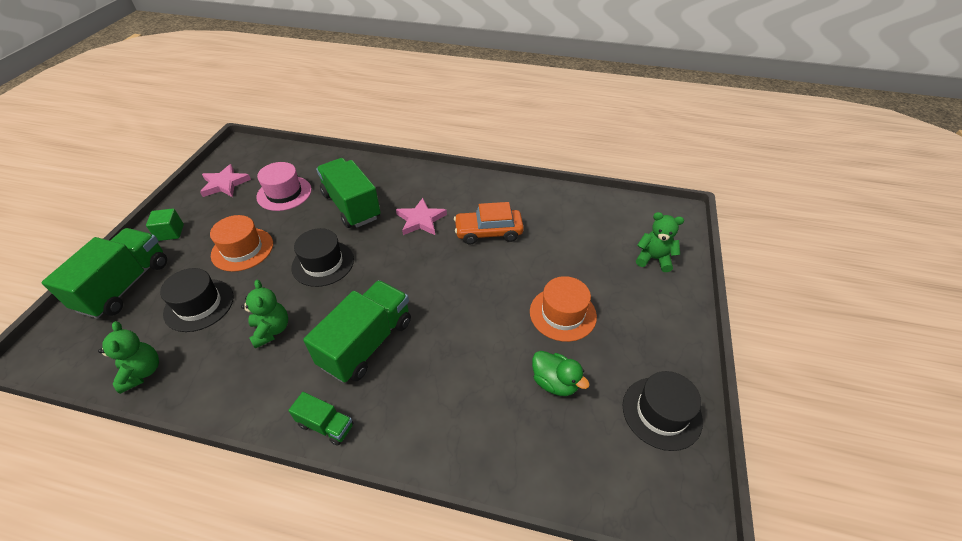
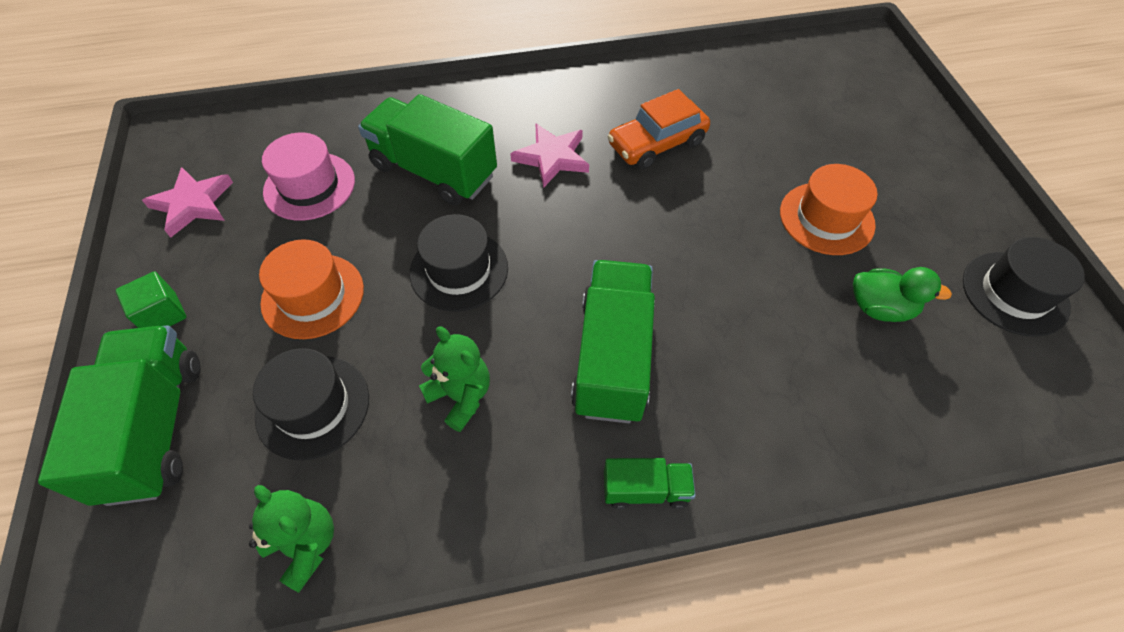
camera: 25 degrees left, 10 degrees up
(653, 259) = (878, 110): green teddy bear -> none

